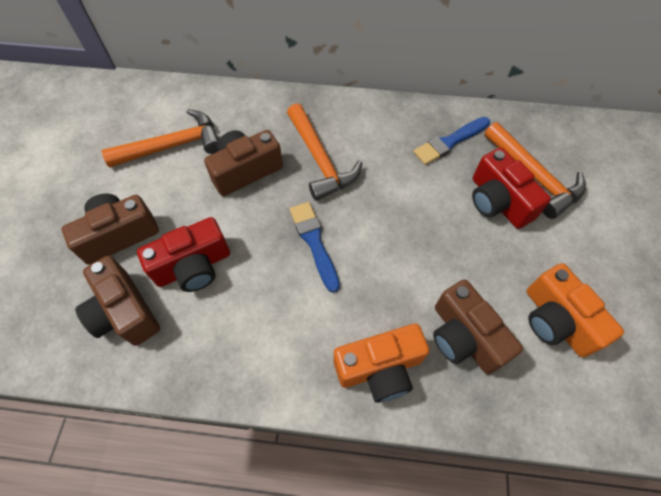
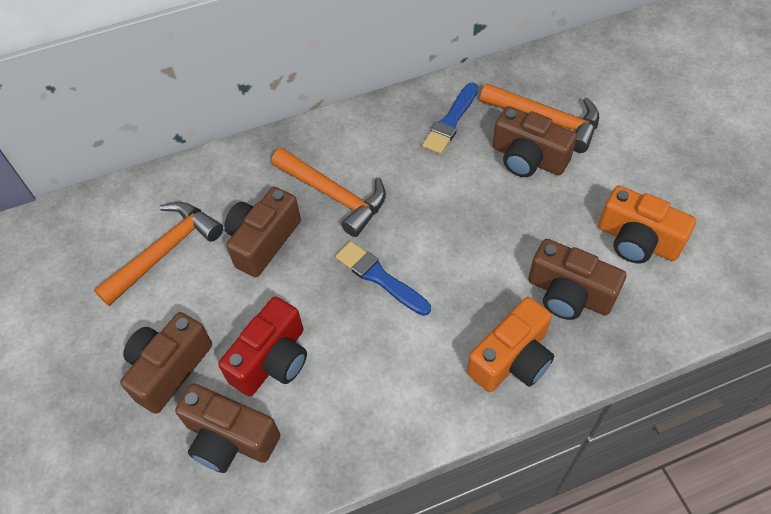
camera: 25 degrees left, 5 degrees down
(498, 201) = (528, 158): red camera -> brown camera

